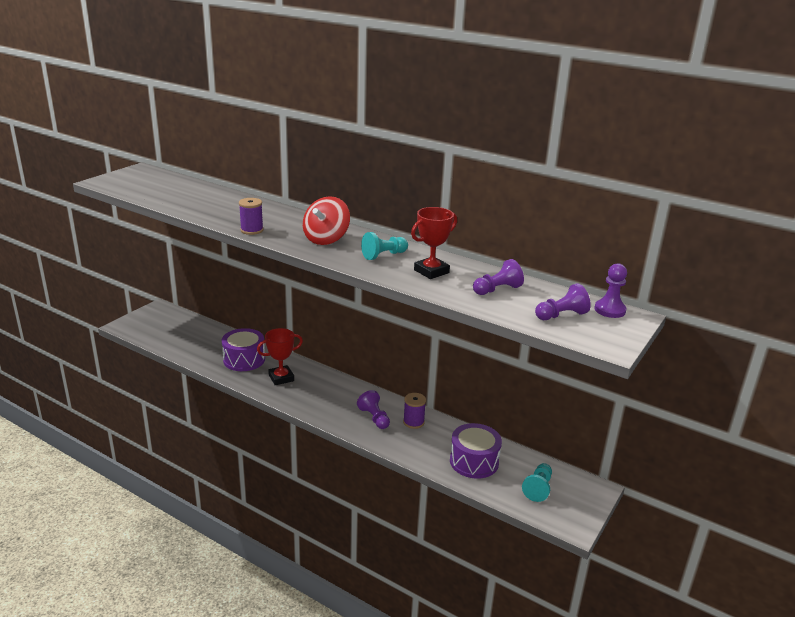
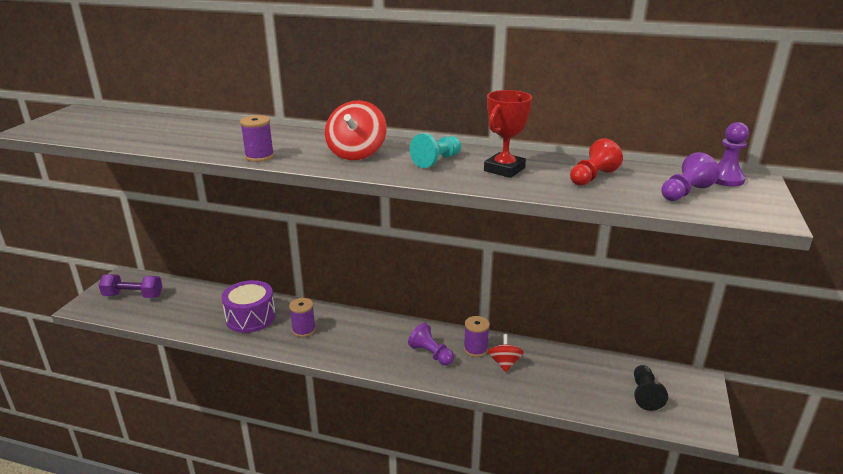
camera: 15 degrees left, 0 degrees up
(162, 324) = (133, 296): none -> purple dumbbell
(281, 378) = (304, 330): red trophy -> purple spool
(432, 438) = (504, 363): none -> red spinning top
(474, 461) = (563, 380): purple drum -> none
(497, 290) = (592, 177): purple pawn -> red pawn
(538, 488) = (645, 394): turquoise pawn -> black pawn

